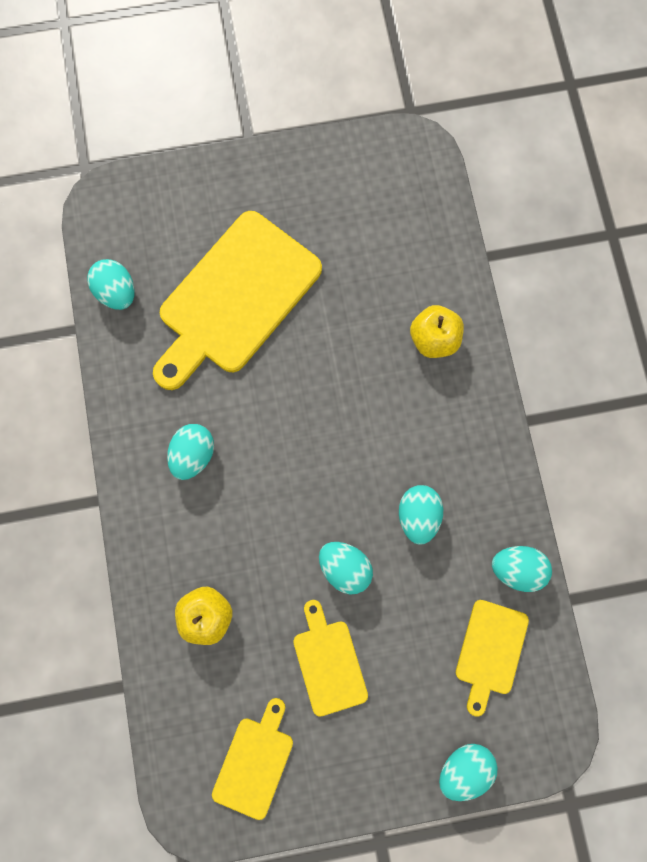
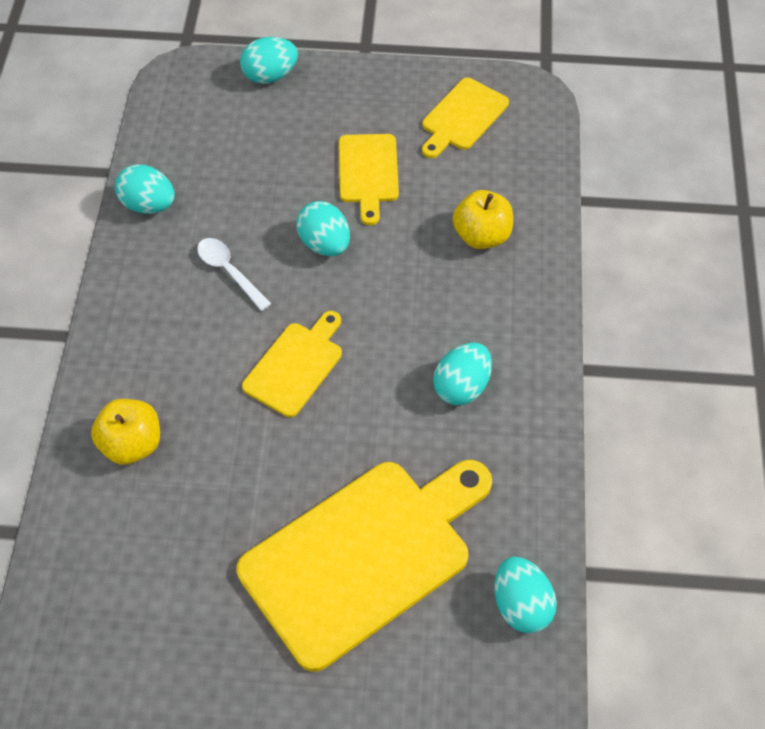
camera: 165 degrees left, 20 degrees down
(418, 515) = (229, 271): turquoise egg -> white spoon
(490, 651) = (206, 148): yellow cutting board -> yellow cutting board (295, 366)

